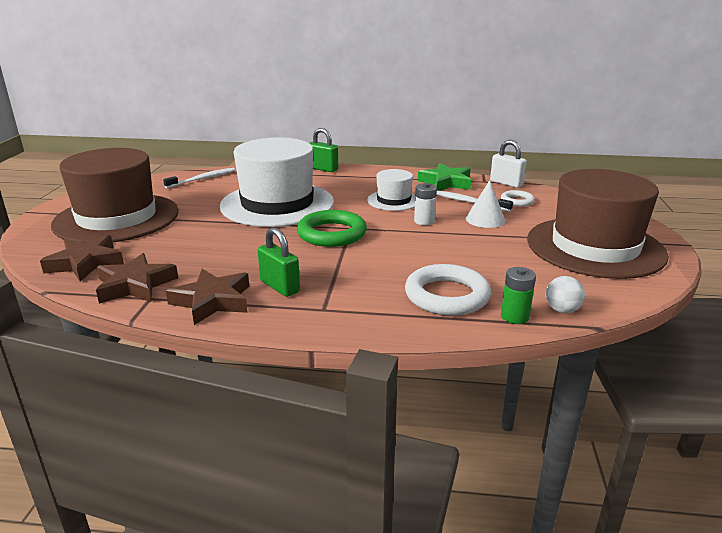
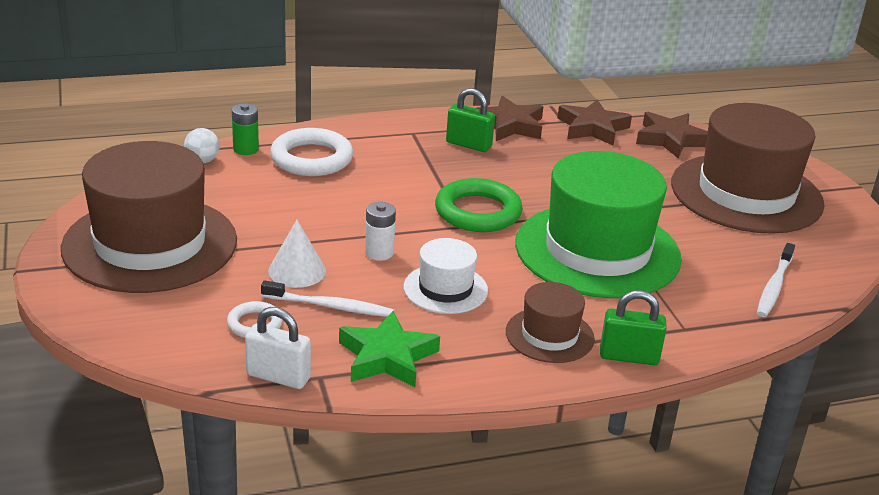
camera: 155 degrees right, 5 degrees up
(277, 204) = (597, 251): white hat -> green hat
(353, 179) = (549, 335): none -> brown hat

